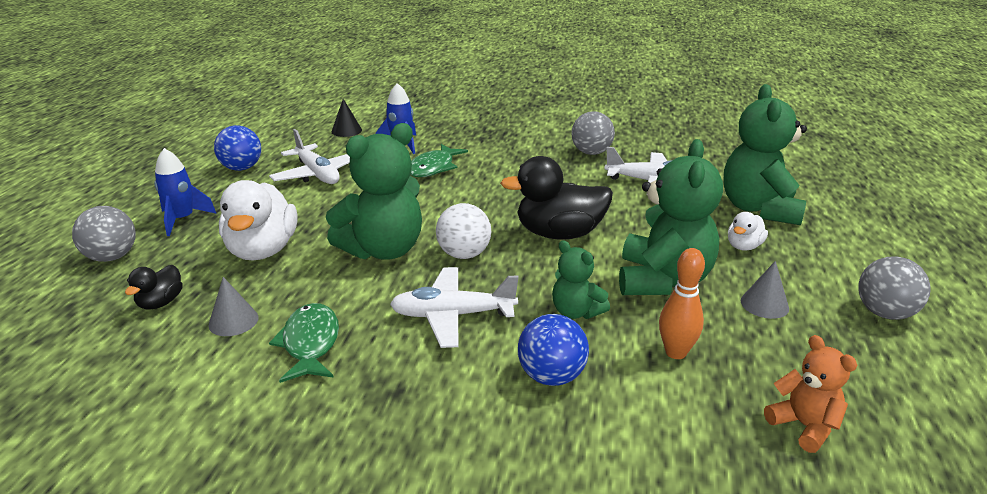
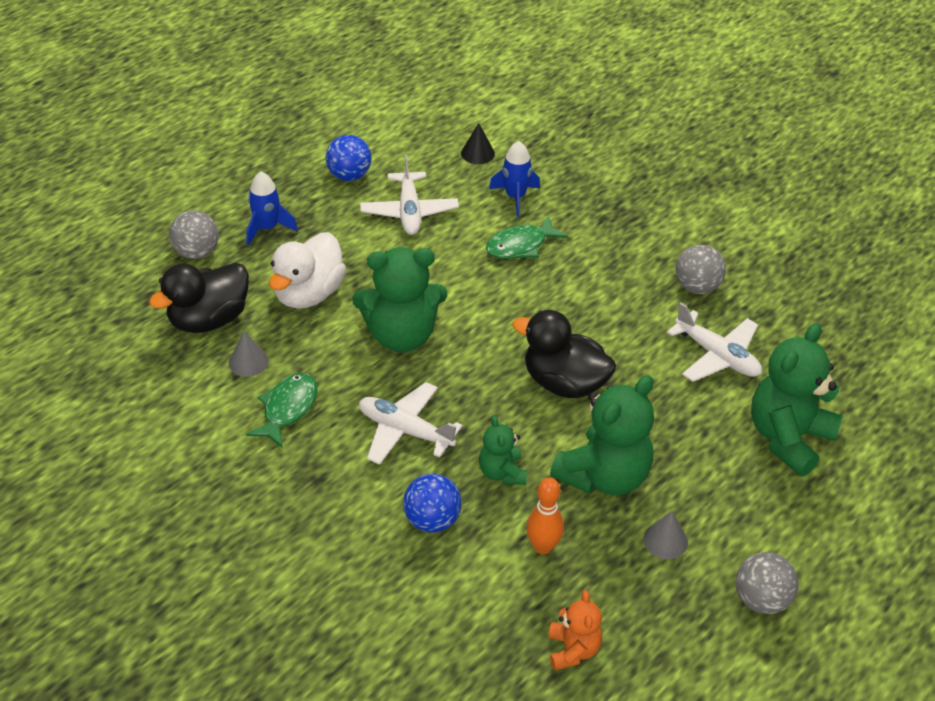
camera: 30 degrees right, 15 degrees up
(161, 303) = (209, 319): black duck -> black duck, size x2.00
(464, 254) = (463, 370): white ball -> none
(743, 246) = (719, 474): white duck -> none

